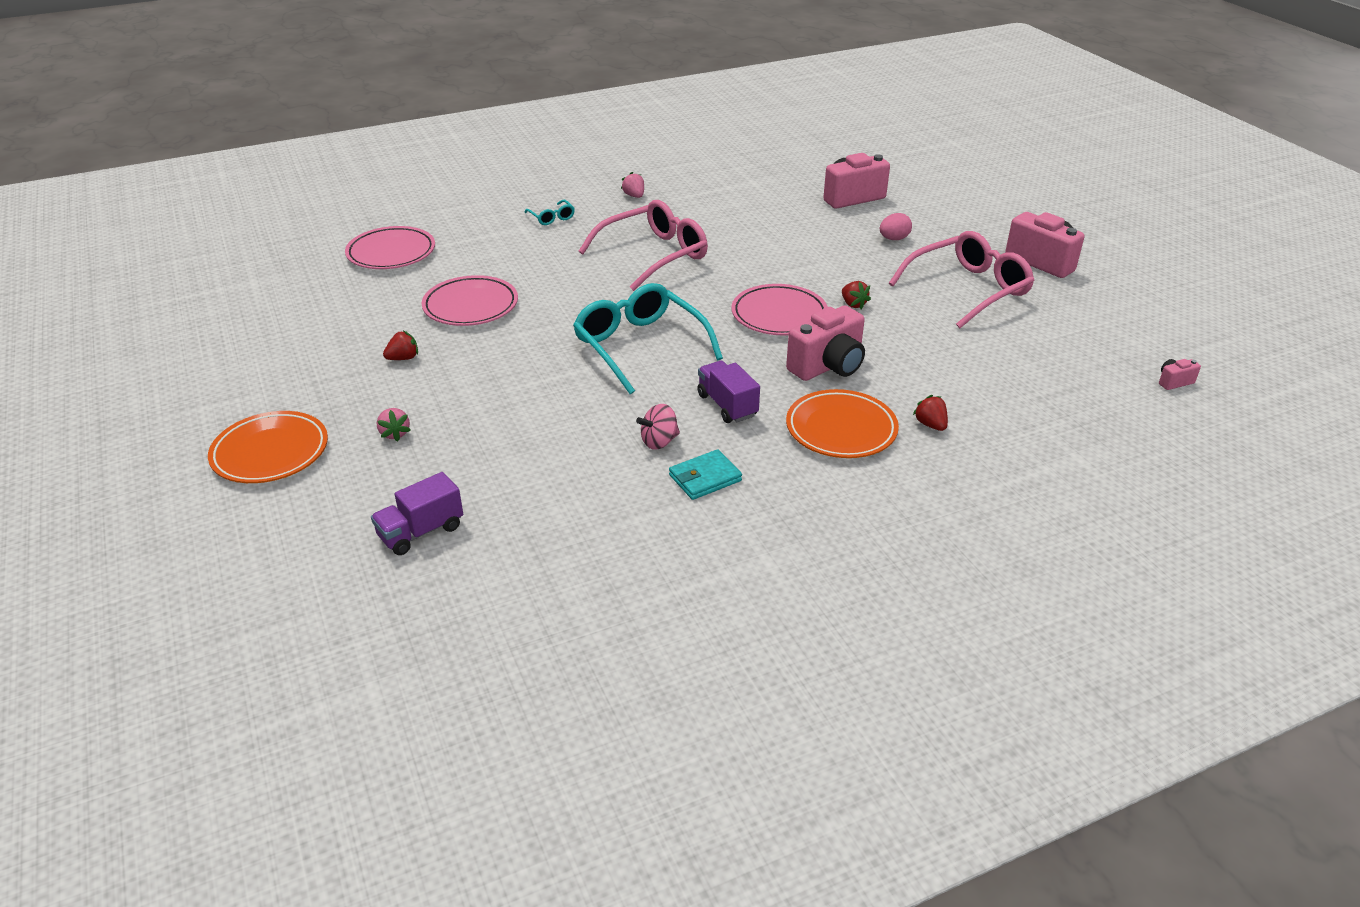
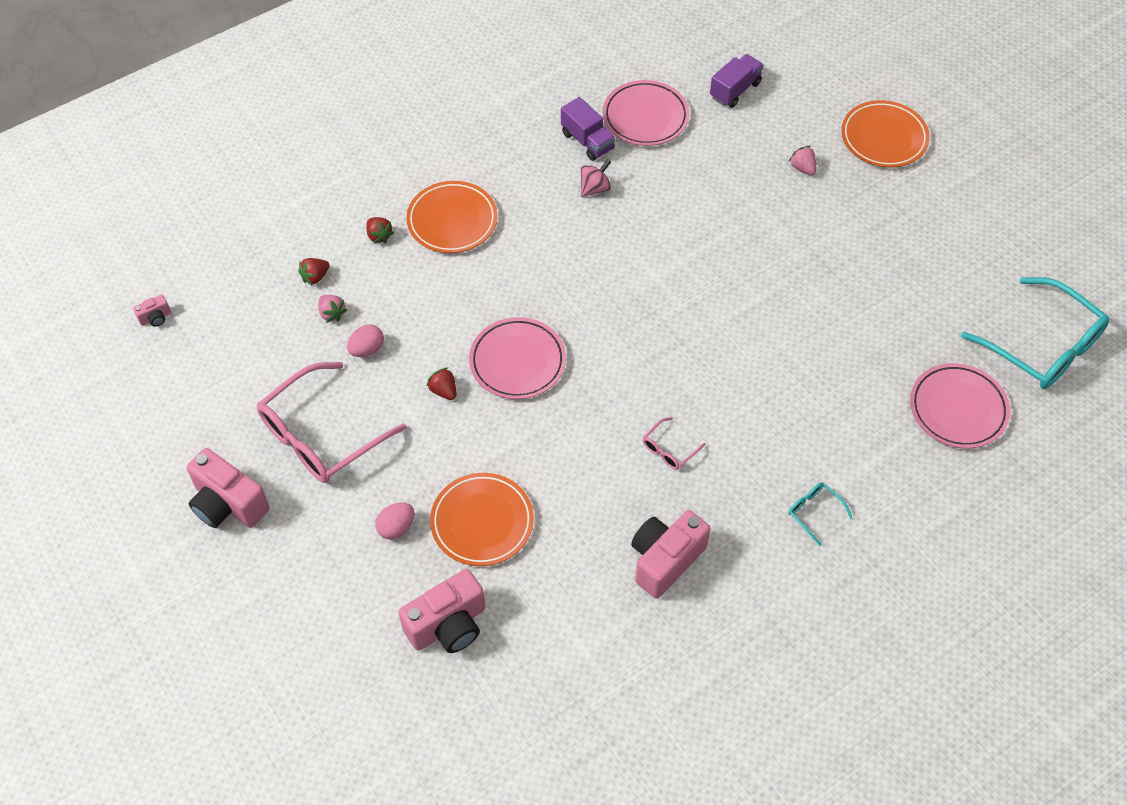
camera: 170 degrees right, 20 degrees up
(403, 358) = (846, 250): red strawberry -> red strawberry (315, 277)
(470, 306) = (824, 331): pink plate -> pink plate (645, 117)
(634, 196) = (731, 583): pink strawberry -> pink strawberry (332, 313)
(640, 346) = (641, 296): turquoise glasses -> turquoise glasses (1043, 346)
(654, 255) = (669, 449): pink glasses -> pink glasses, size x0.43
(705, 478) = (552, 159): turquoise wallet -> none
(727, 405) = (548, 234): purple truck -> purple truck (587, 141)
(822, 235) = (482, 522): none -> orange plate
(828, 366) = (466, 294): pink camera -> pink camera (665, 560)
(932, 337) = (367, 349): none -> pink egg

